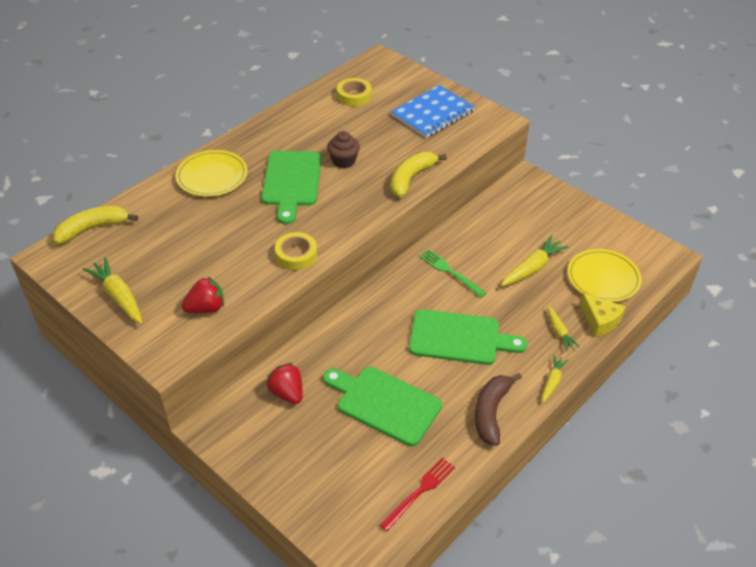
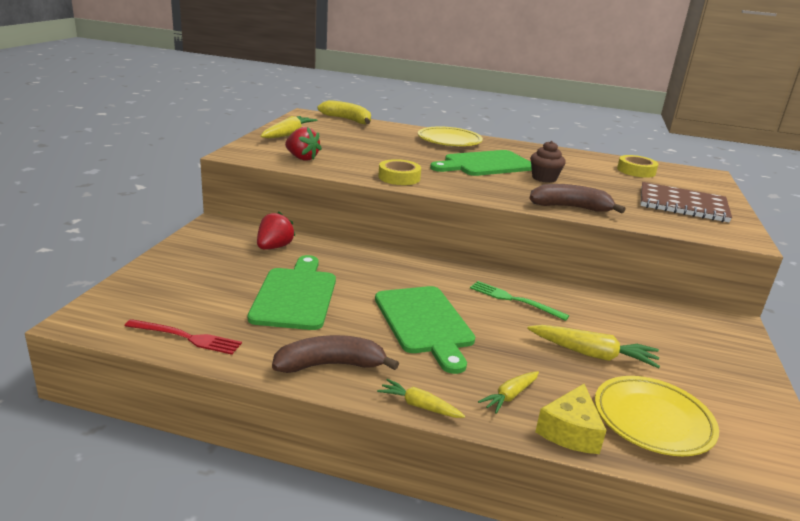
camera: 60 degrees right, 20 degrees down
(411, 178) = (570, 207): yellow banana -> brown banana
(432, 113) = (682, 204): blue notebook -> brown notebook
(450, 272) = (514, 300): green fork -> green fork turned 75 degrees counterclockwise
(552, 381) = (419, 406): yellow carrot -> yellow carrot turned 150 degrees counterclockwise

